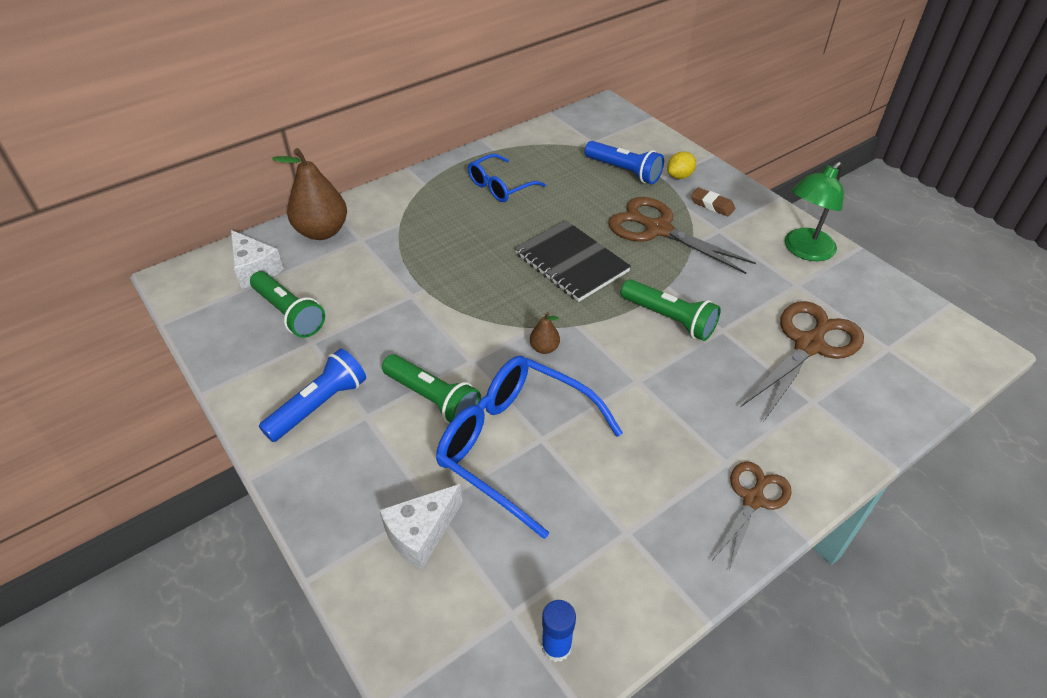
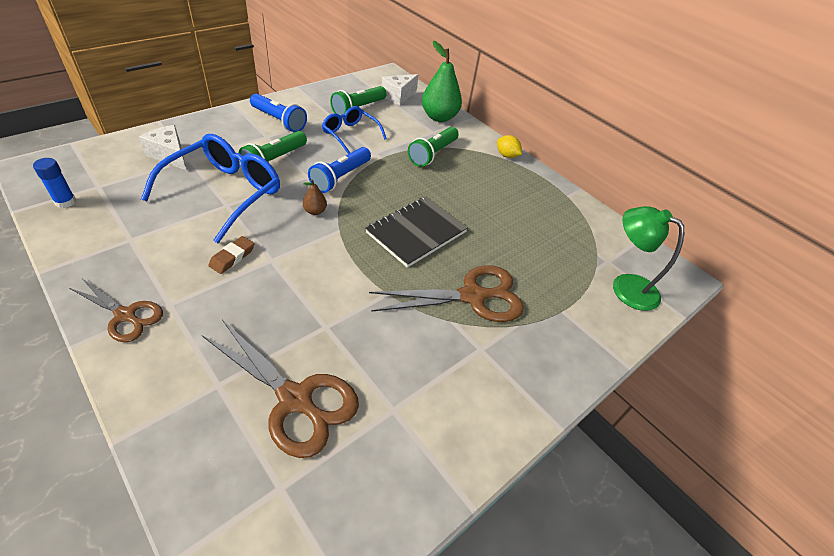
camera: 80 degrees right, 0 degrees up
(322, 232) = (439, 117): brown pear -> green pear
(500, 187) = (513, 197): blue glasses -> blue glasses (350, 134)
(624, 171) = (565, 280): blue flashlight -> blue flashlight (340, 177)
(658, 229) = (473, 296): brown scissors -> brown scissors turned 45 degrees clockwise
(669, 319) = (342, 289): green flashlight -> green flashlight (433, 154)
(679, 176) = (572, 326): yellow lemon -> yellow lemon (506, 155)
(712, 205) = (526, 349): brown eraser -> brown eraser (232, 257)
(804, 250) = (455, 431): green lamp -> green lamp (625, 286)

